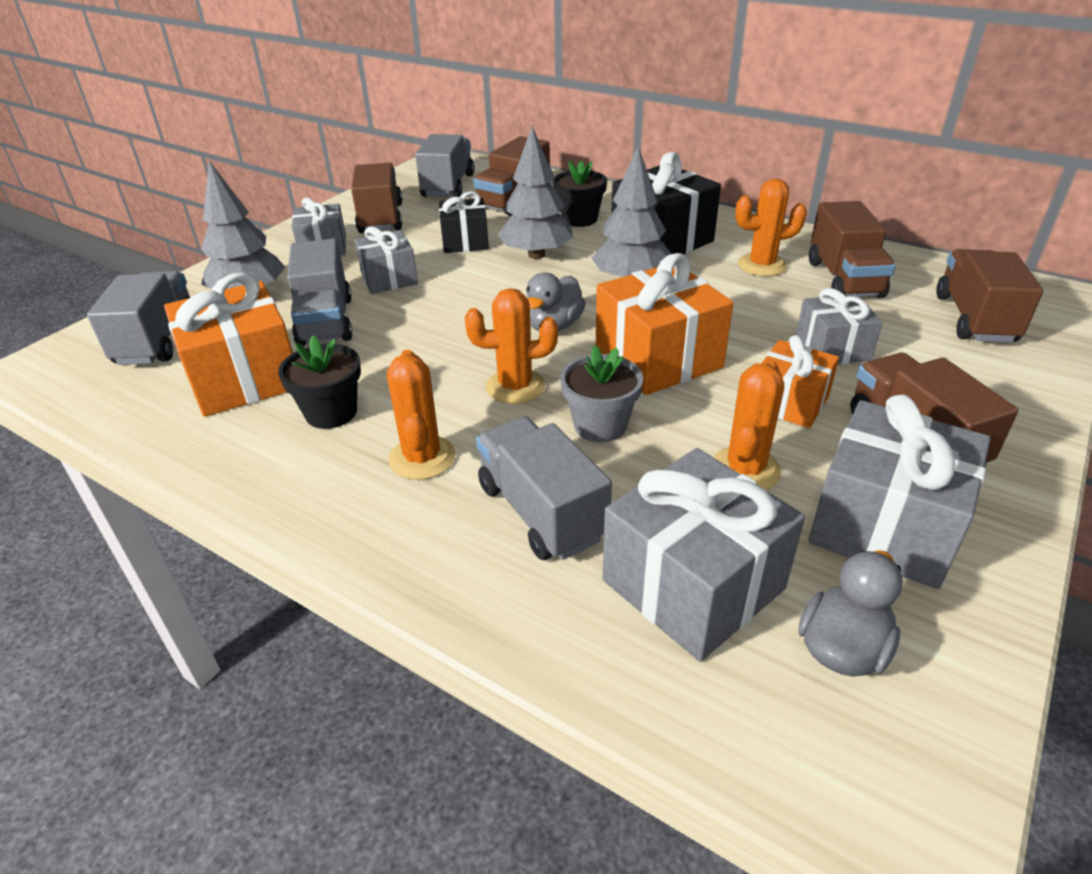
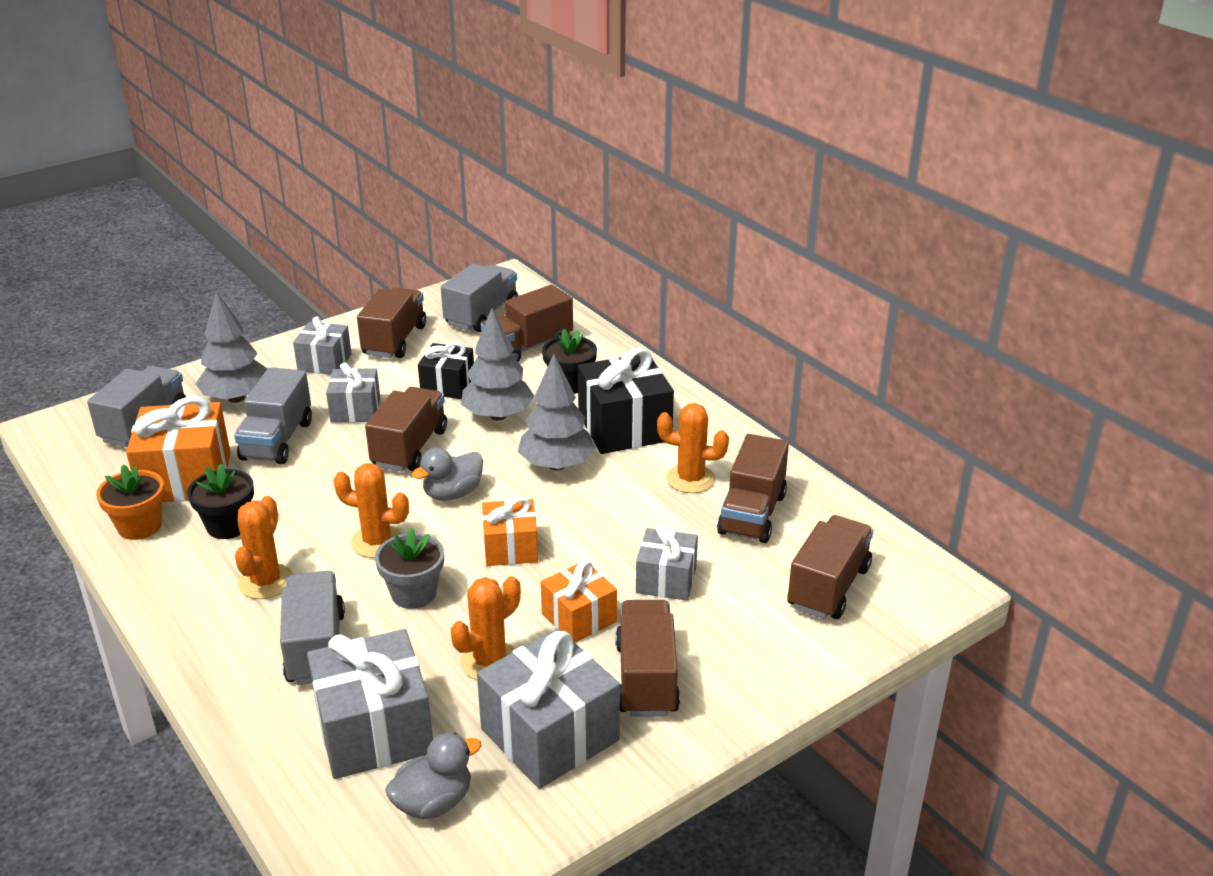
camera: 20 degrees right, 5 degrees down
(220, 440) = (139, 526): none -> orange flower pot
(474, 298) = (409, 448): none -> brown truck
(658, 358) = (510, 548): orange gift -> orange gift, size x0.60

